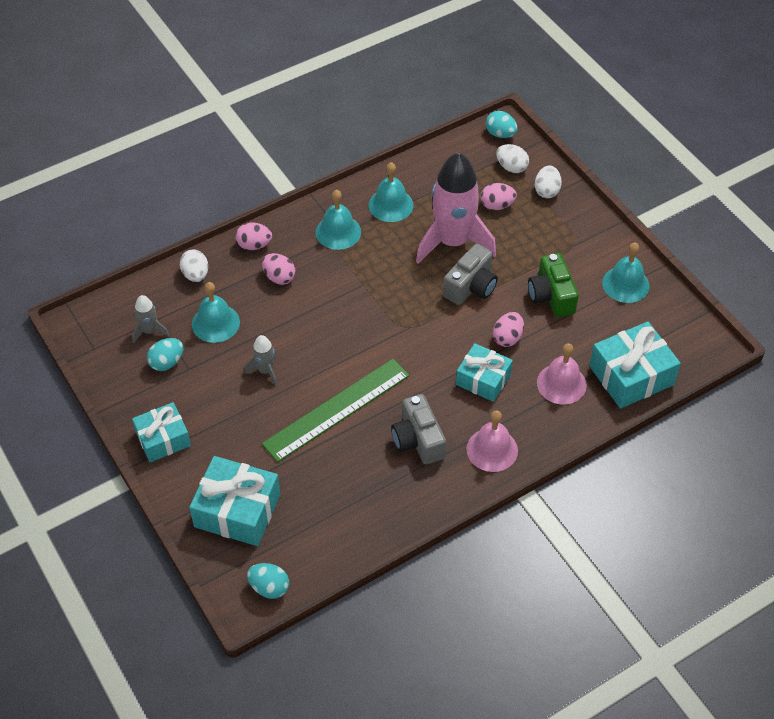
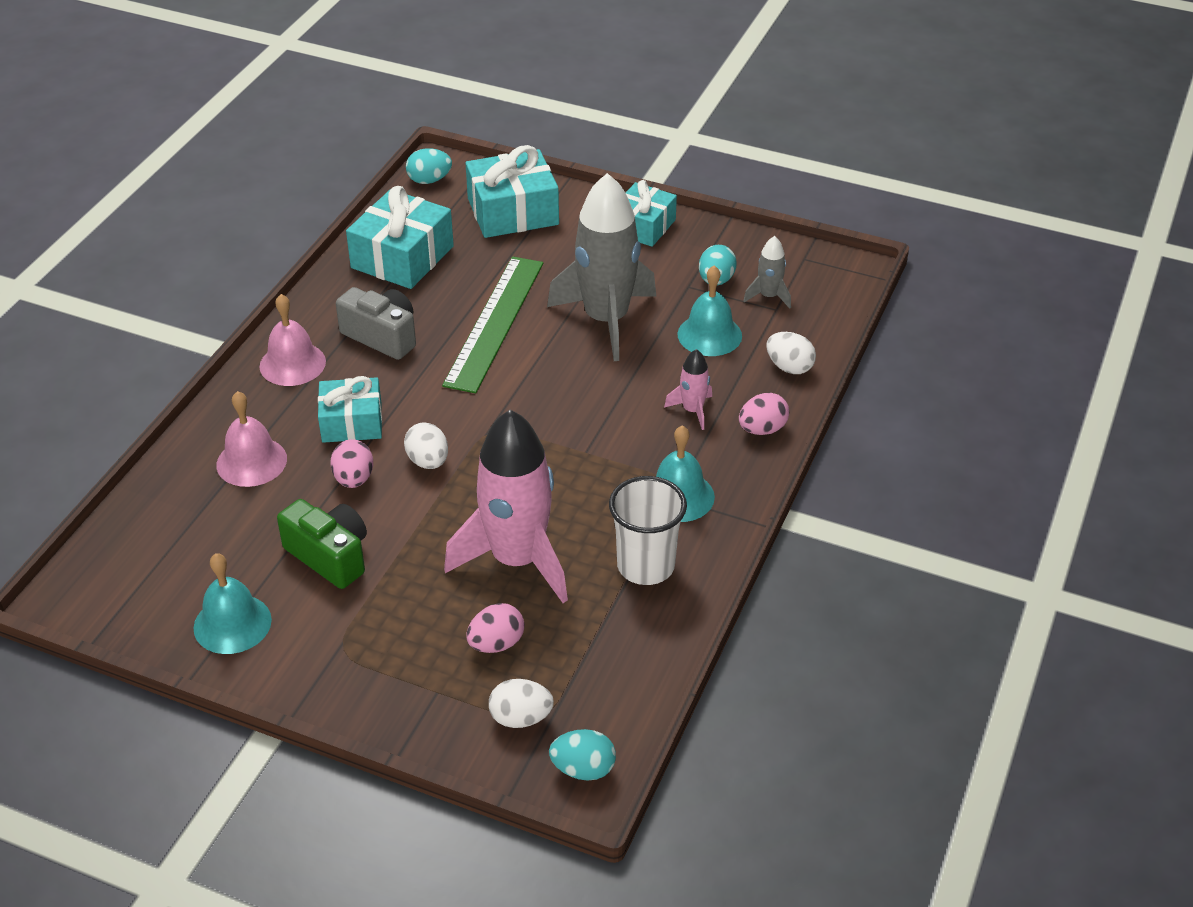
camera: 145 degrees right, 10 degrees down
(265, 371) = (606, 320): grey rocket -> grey rocket, size x2.30
(279, 277) = (692, 410): pink egg -> pink rocket
(391, 205) = (645, 566): turquoise bell -> white cup
(471, 287) = (446, 515): grey camera -> none
(546, 191) = (438, 707): white egg -> white egg (428, 461)
(631, 375) = (164, 511): turquoise gift -> turquoise gift (402, 257)

